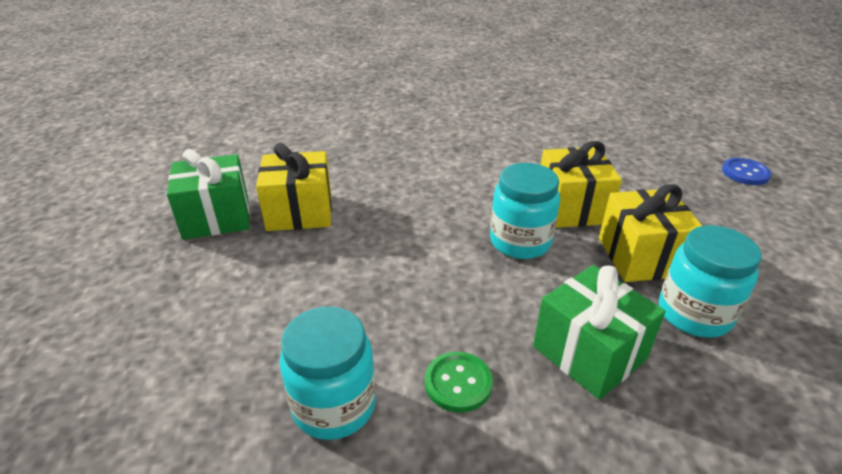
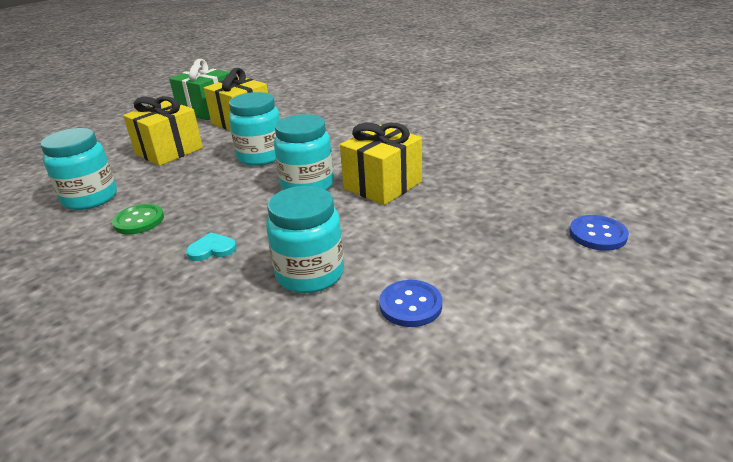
camera: 50 degrees right, 5 degrees down
(413, 238) = (261, 156): none -> turquoise jar
(589, 353) = (212, 249): green gift -> turquoise heart
(641, 257) = (357, 231): yellow gift -> yellow gift (169, 151)
(782, 287) = (410, 305): none -> blue button

